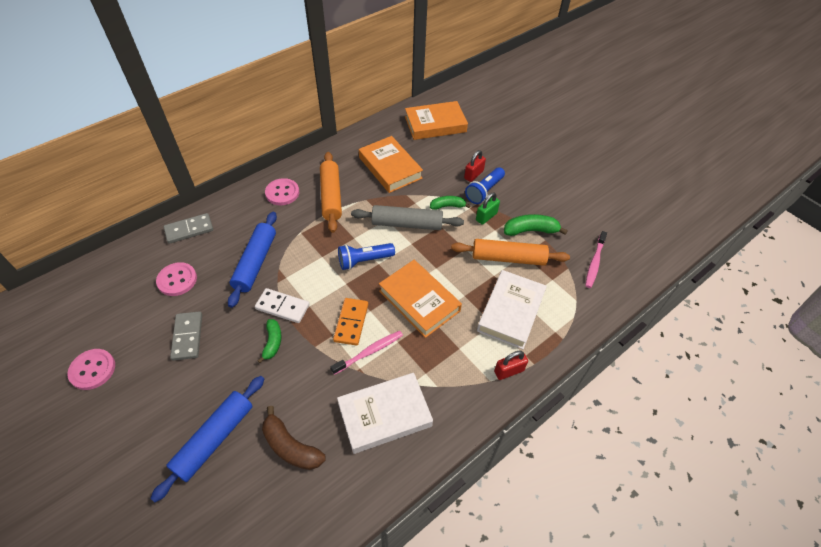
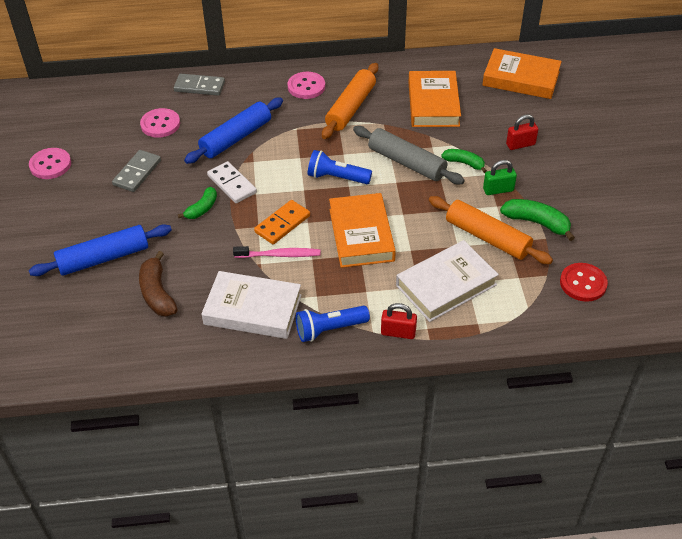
camera: 35 degrees right, 5 degrees down
(484, 191) = (518, 165): blue flashlight -> blue flashlight (329, 329)
(594, 263) = (583, 283): pink toothbrush -> red button

